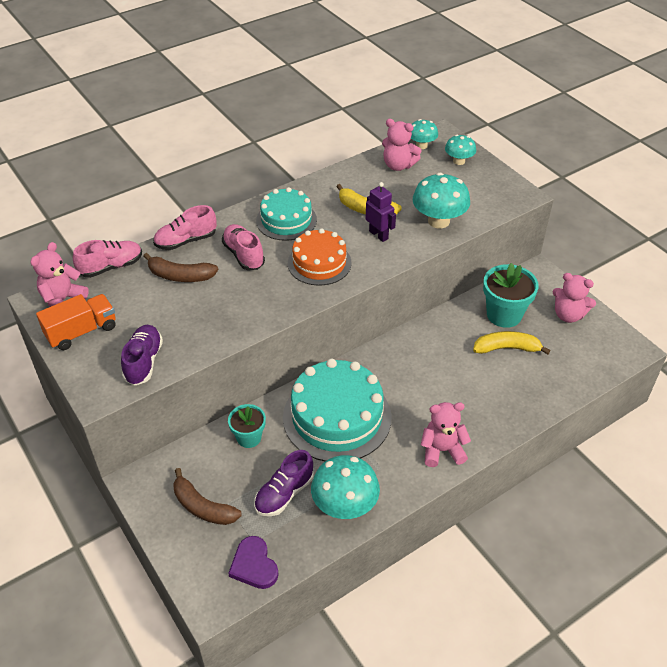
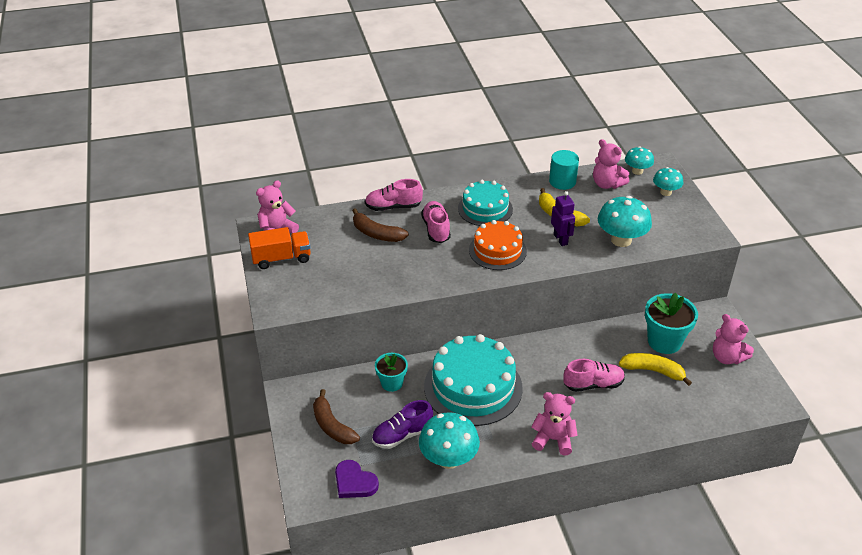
camera: 20 degrees right, 5 degrees down
(111, 267) = (324, 214): pink shoe -> pink shoe (593, 384)
(144, 362) = (319, 294): purple shoe -> none
(254, 565) = (354, 482): purple heart -> purple heart turned 45 degrees counterclockwise
(353, 173) = (562, 181): none -> turquoise cylinder

